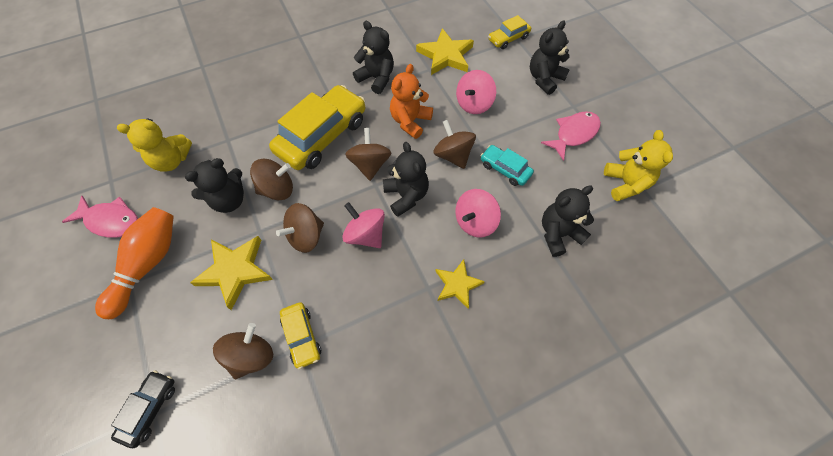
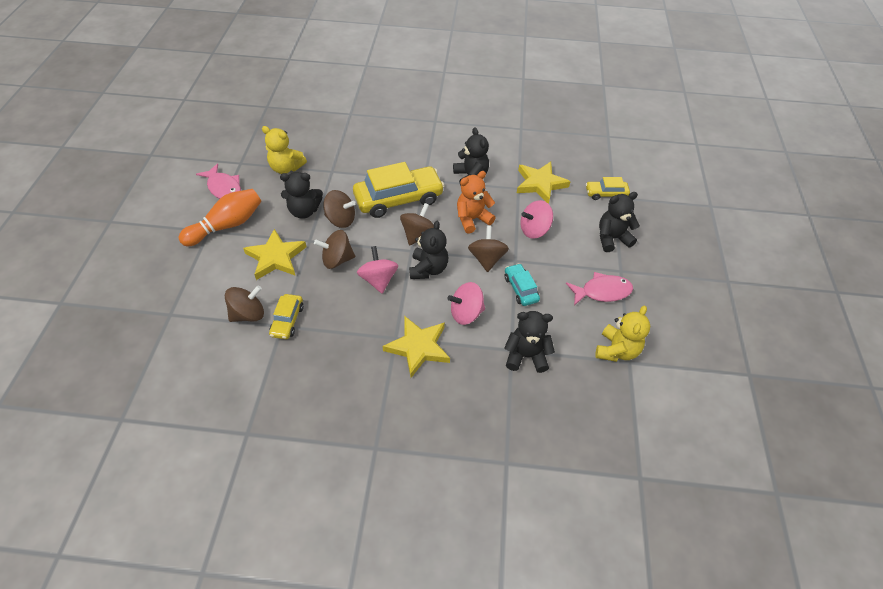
camera: 30 degrees right, 10 degrees down
(150, 409) = (170, 310): black car -> none
(457, 284) = (418, 347): yellow star -> yellow star, size x1.55

